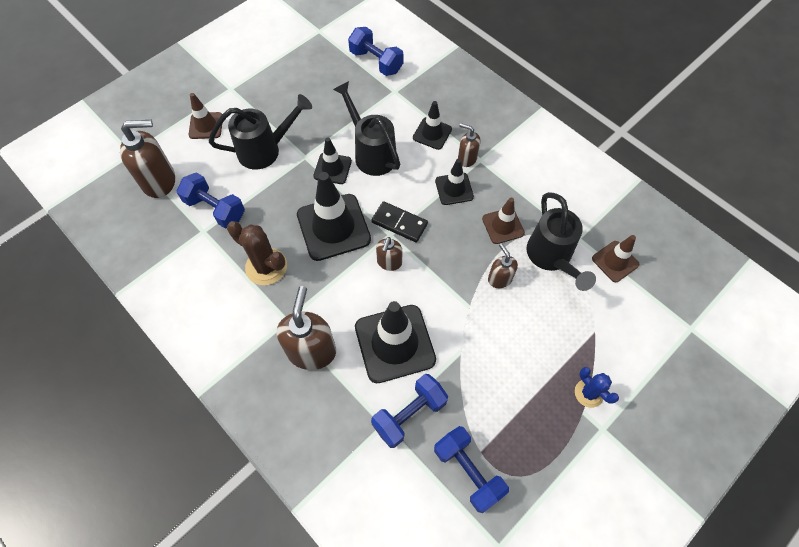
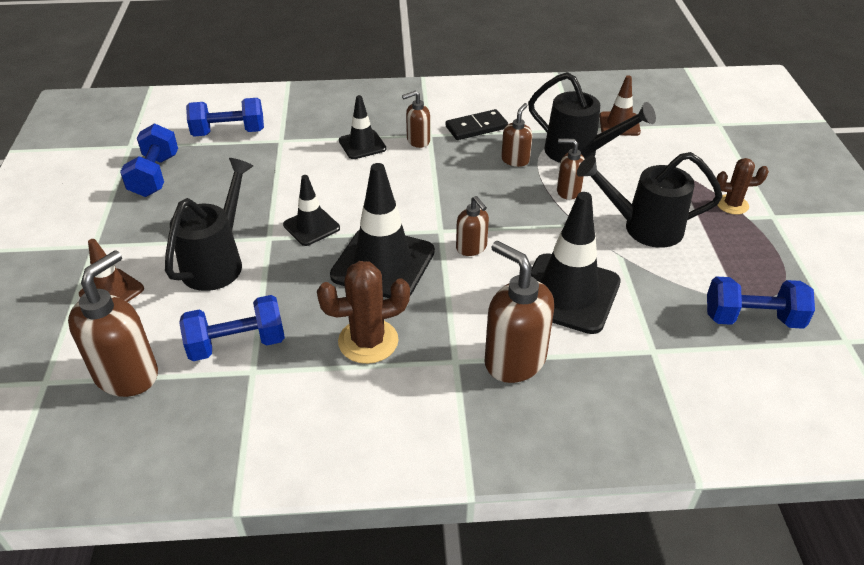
camera: 50 degrees left, 20 degrees down
(371, 153) = (330, 191): black watering can -> black watering can (644, 227)
(399, 223) = (435, 217): black domino -> black domino (476, 127)
(409, 414) = (657, 326): blue dumbbell -> blue dumbbell (155, 176)
(454, 189) = (440, 165): black traffic cone -> none
(503, 226) = (515, 160): brown traffic cone -> brown soap dispenser
(589, 393) = (732, 204): blue cactus -> brown cactus

